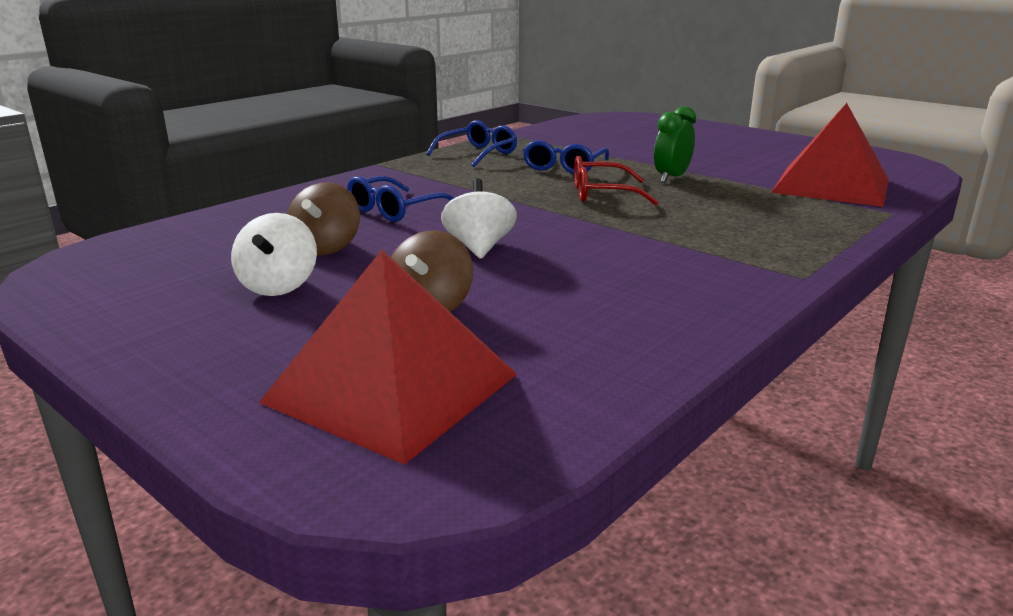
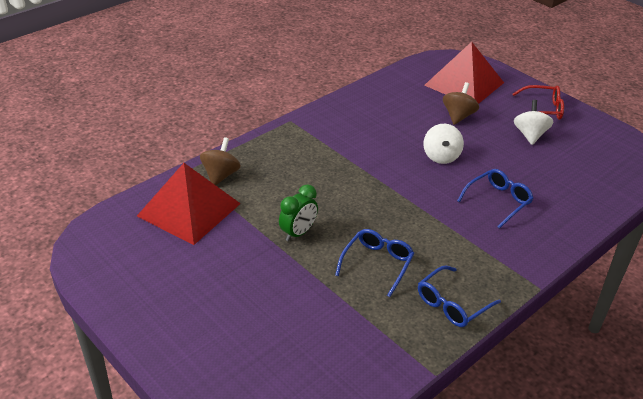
camera: 175 degrees left, 15 degrees up
(326, 248) = (522, 163): brown spinning top -> brown spinning top (221, 175)
(602, 194) = (359, 211): red glasses -> red glasses (542, 109)

